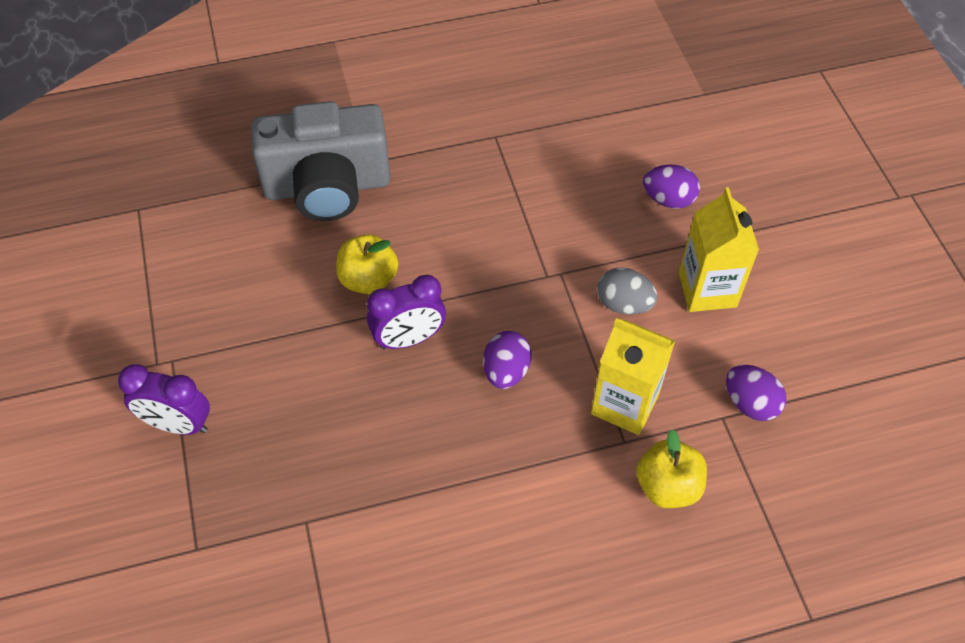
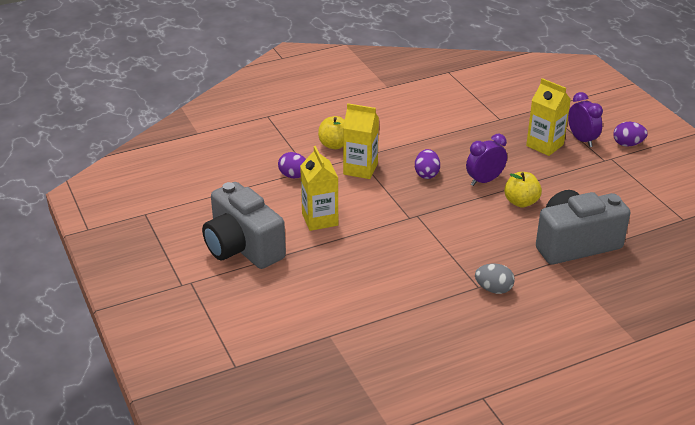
camera: 170 degrees right, 20 degrees down
(178, 424) = (582, 140): purple clock -> purple clock turned 60 degrees clockwise
(257, 419) = (544, 145): none -> yellow carton
(624, 304) = (368, 207): grey egg -> grey egg (493, 289)
(668, 199) = (349, 262): purple egg -> purple egg (627, 144)
(829, 249) = (243, 247): none -> grey camera

